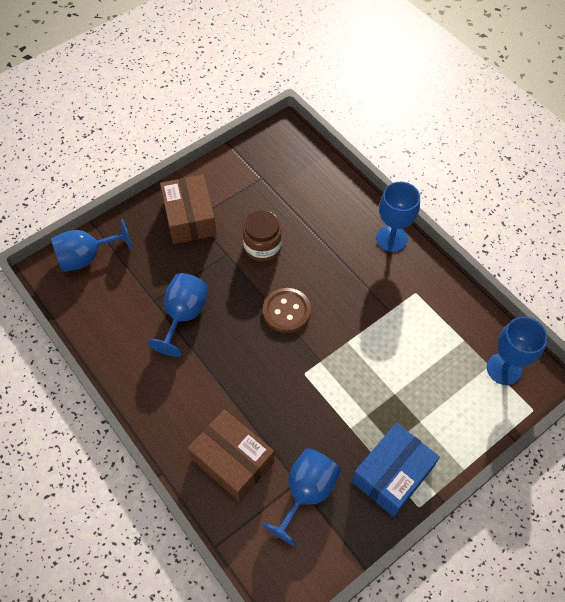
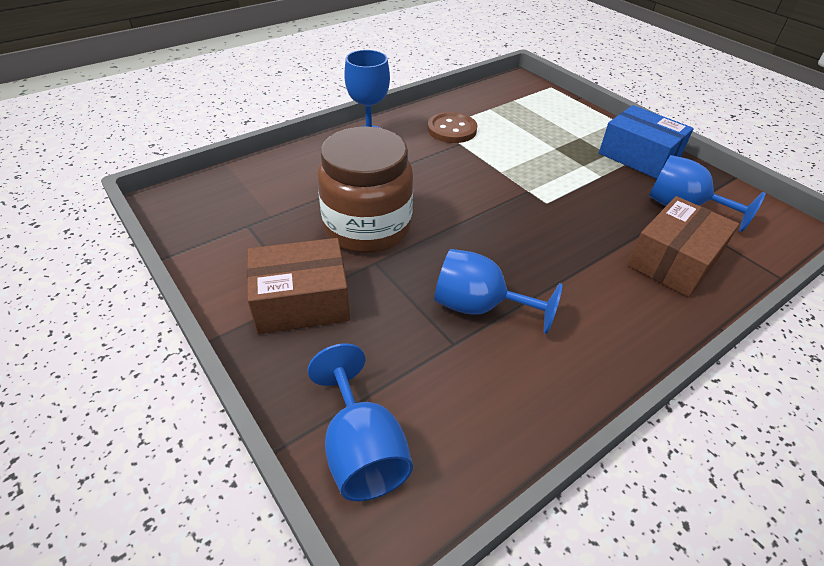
camera: 90 degrees left, 15 degrees down
(262, 247) = (367, 228): brown jar -> brown jar, size x1.68
(286, 311) = (466, 212): brown button -> brown button (452, 130)
(504, 369) = (515, 94): blue goblet -> none

